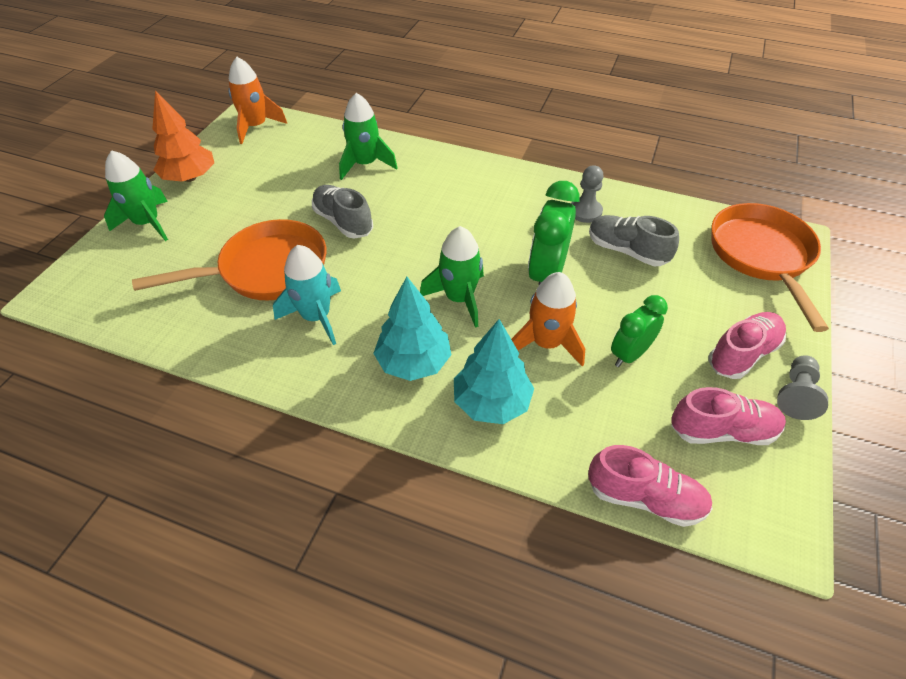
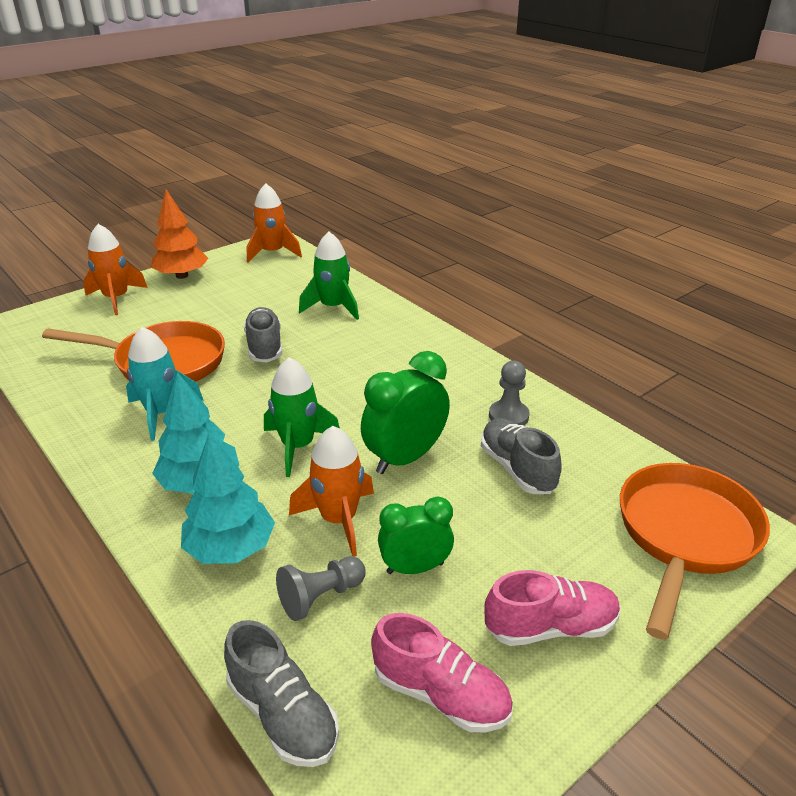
camera: 30 degrees right, 15 degrees down
(147, 223) = (116, 298): green rocket -> orange rocket
(645, 498) = (283, 714): pink shoe -> grey shoe
(796, 394) = (576, 702): grey pawn -> grey pawn (320, 597)

